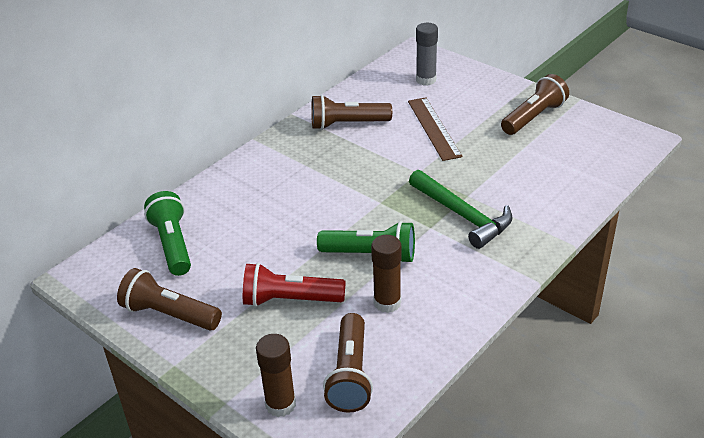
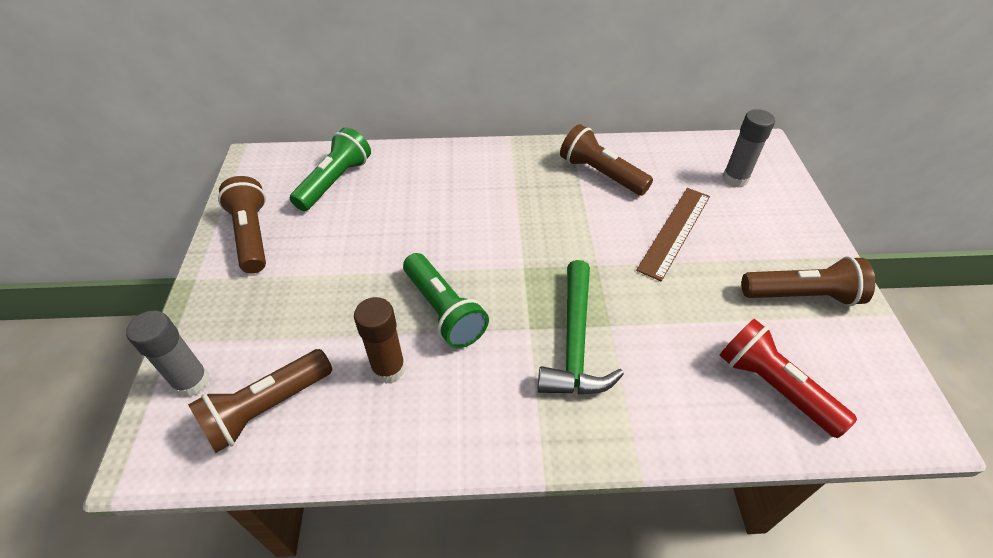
camera: 45 degrees right, 10 degrees up
(280, 404) = (192, 382): brown glue stick -> grey glue stick
(289, 300) = (331, 296): red flashlight -> red flashlight (773, 386)

